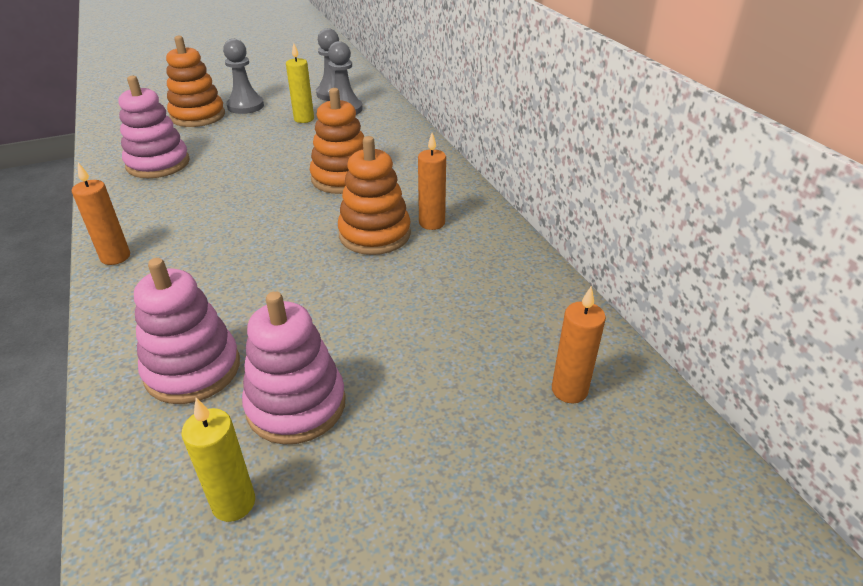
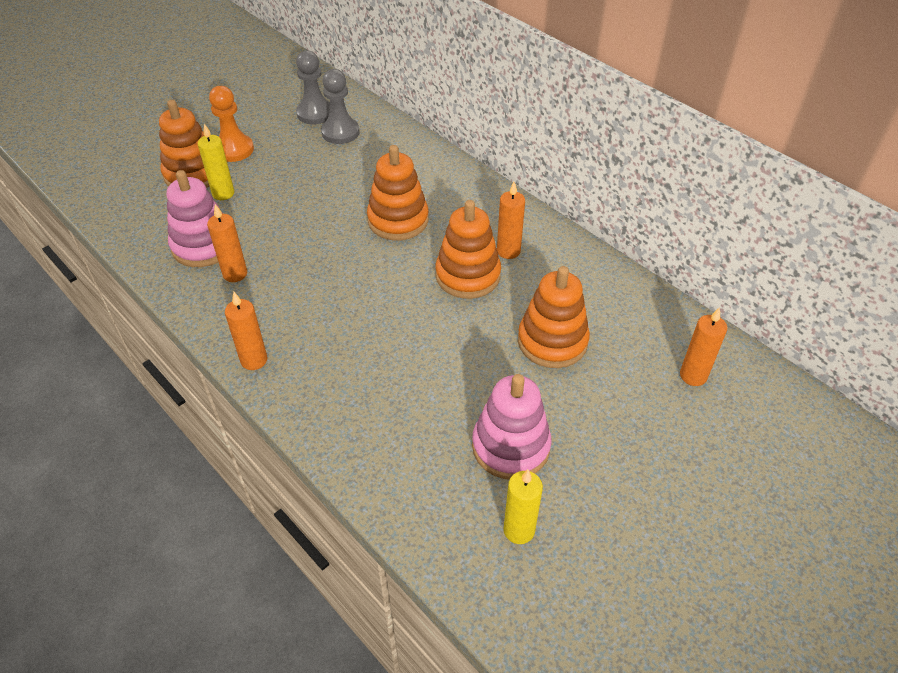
camera: 20 degrees left, 10 degrees up
(164, 188) = (235, 274): none -> orange candle
(193, 369) = (410, 442): pink stacking toy -> none
(245, 106) = (234, 150): grey pawn -> orange pawn
(304, 119) = (308, 154): yellow candle -> yellow candle (223, 193)
(420, 312) = (552, 341): none -> orange stacking toy

